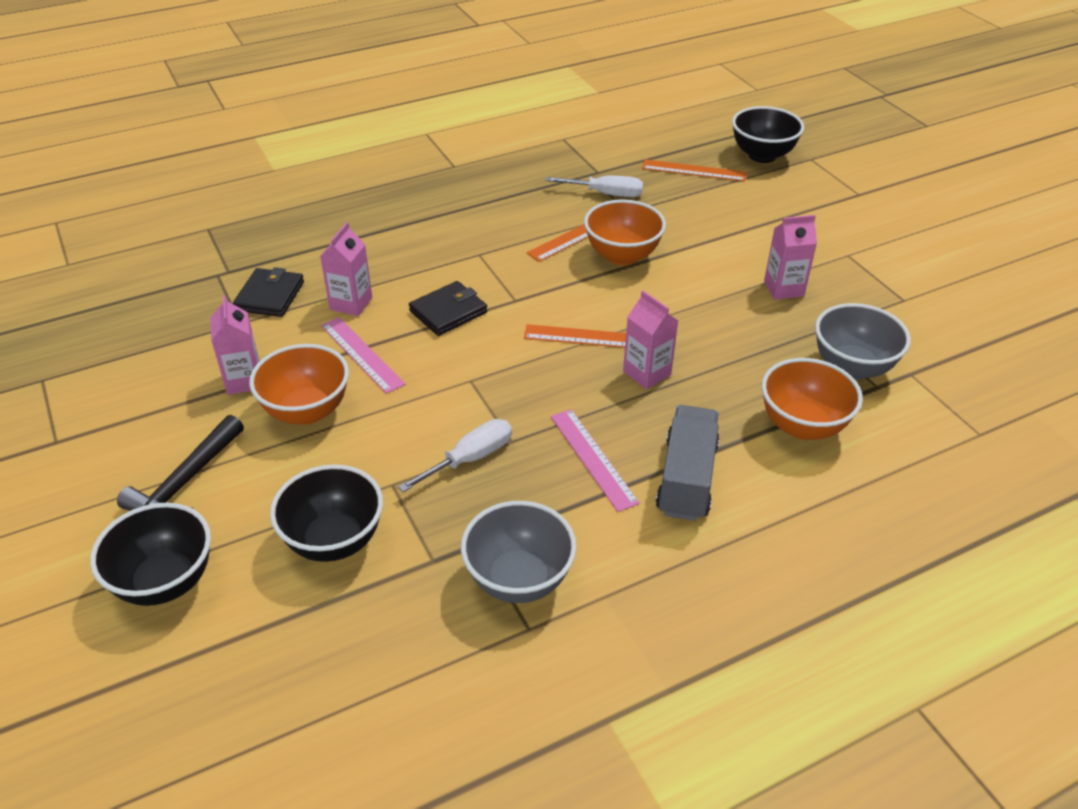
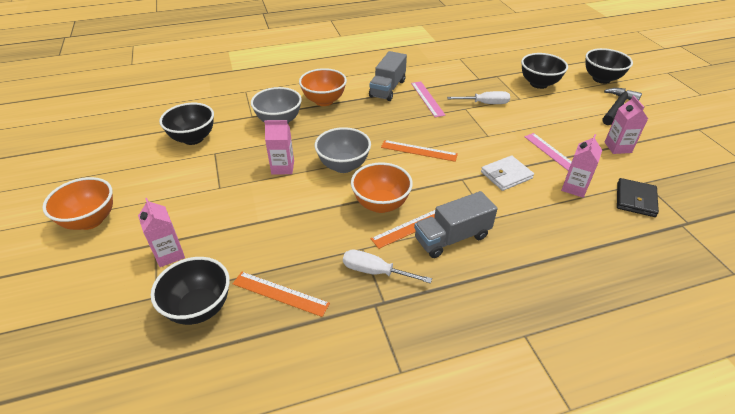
camera: 170 degrees left, 0 degrees up
(307, 411) = (573, 129): orange bowl -> orange bowl (90, 220)
(448, 312) = (506, 175): black wallet -> white wallet
(470, 459) = (485, 103): white screwdriver -> white screwdriver turned 150 degrees counterclockwise
(519, 579) = (463, 68): grey bowl -> grey bowl (343, 166)
(525, 230) = (452, 238): none -> grey truck
(647, 373) = (390, 129): pink carton -> pink carton (169, 254)
(962, 319) = (193, 138): none -> black bowl

